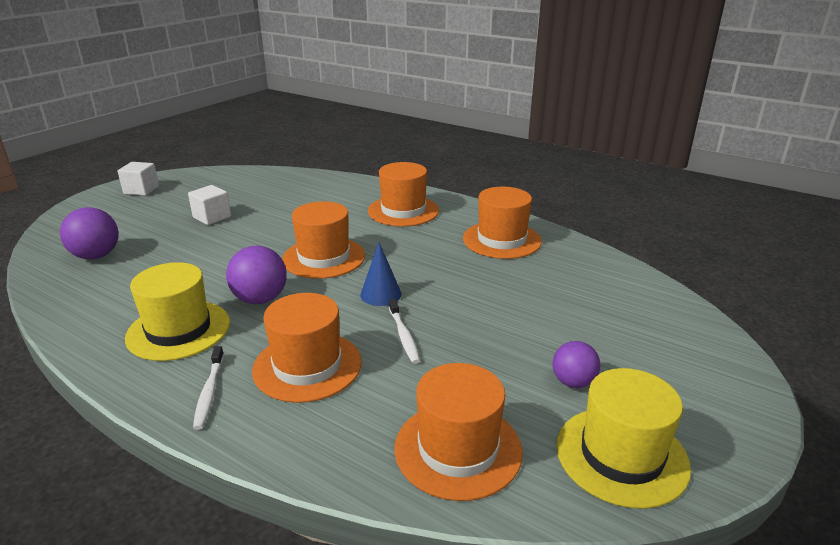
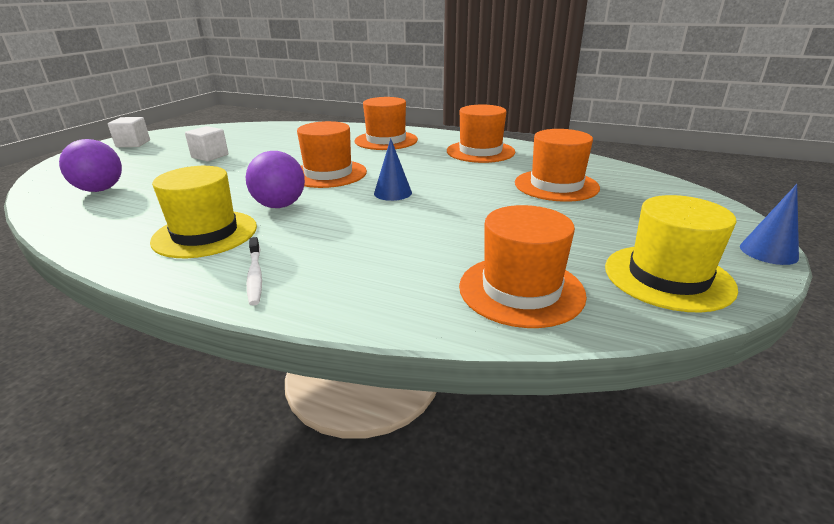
camera: 10 degrees left, 0 degrees up
(307, 366) = (347, 247): orange hat -> orange hat (556, 185)
(403, 336) = (428, 218): white toothbrush -> none
(573, 382) = (595, 233): purple ball -> none
(757, 436) = (768, 252): none -> blue cone

